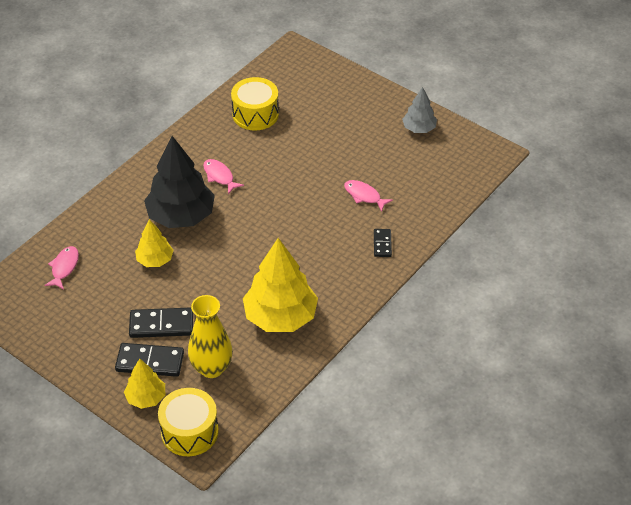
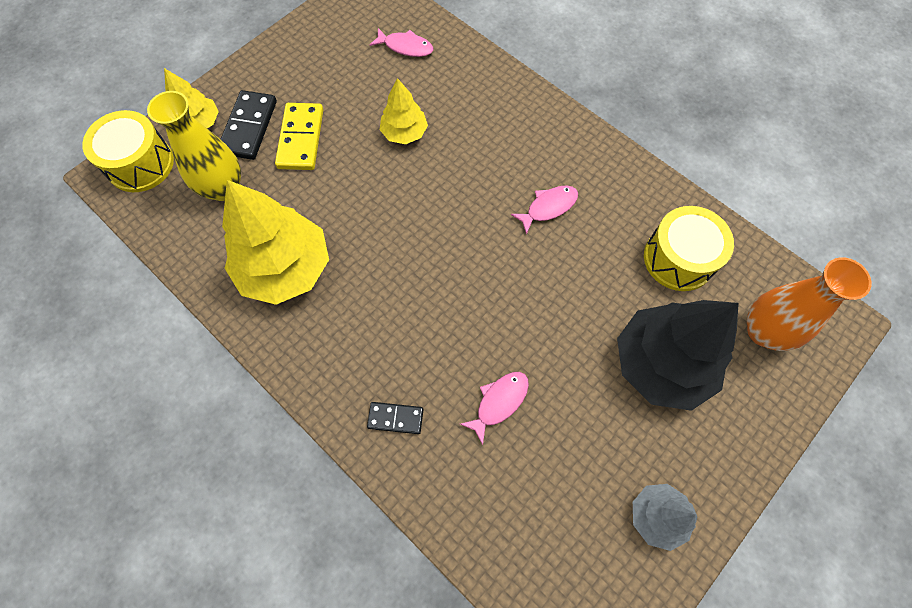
camera: 95 degrees right, 20 degrees up
(161, 325) = (300, 139): black domino -> yellow domino
(181, 216) = (477, 161): black tree -> black tree (661, 364)
(302, 81) = (763, 331): none -> orange vase

